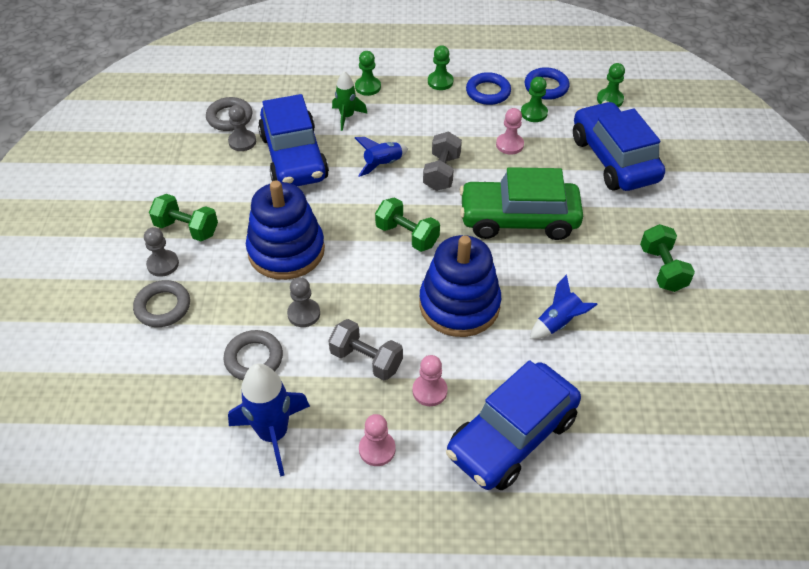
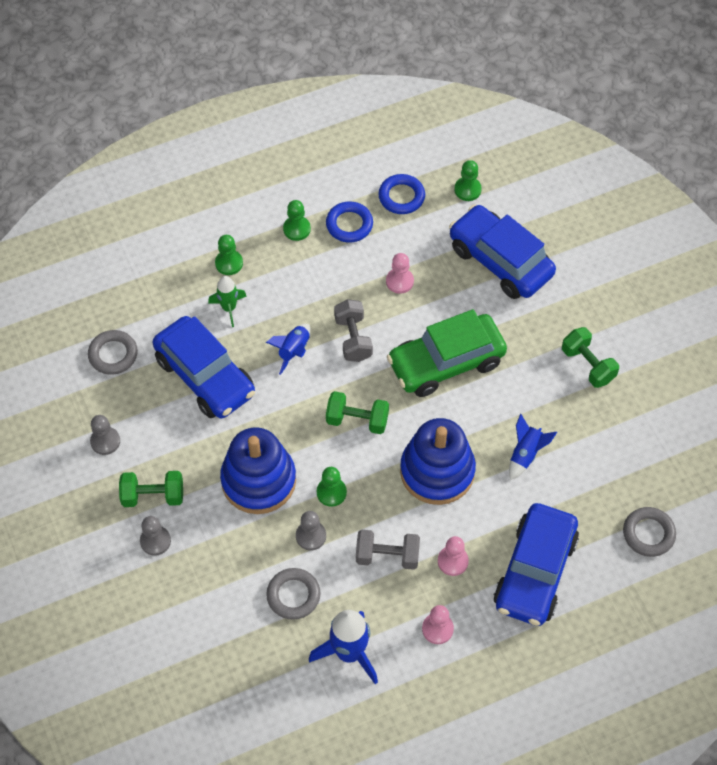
camera: 25 degrees left, 10 degrees up
(163, 307) = (183, 582): grey ring -> grey ring (648, 534)
(242, 141) = (144, 378): grey pawn -> grey pawn (105, 441)
(534, 113) = (404, 234): green pawn -> green pawn (331, 492)

